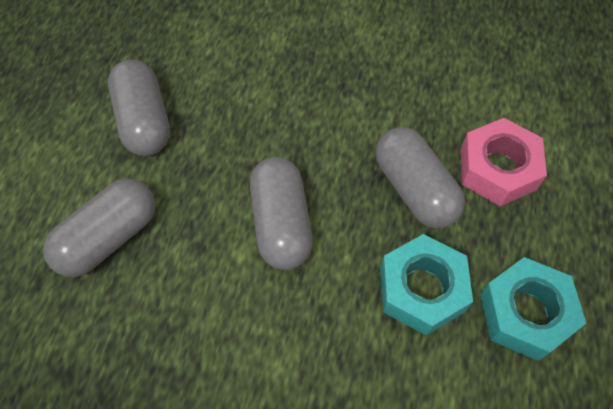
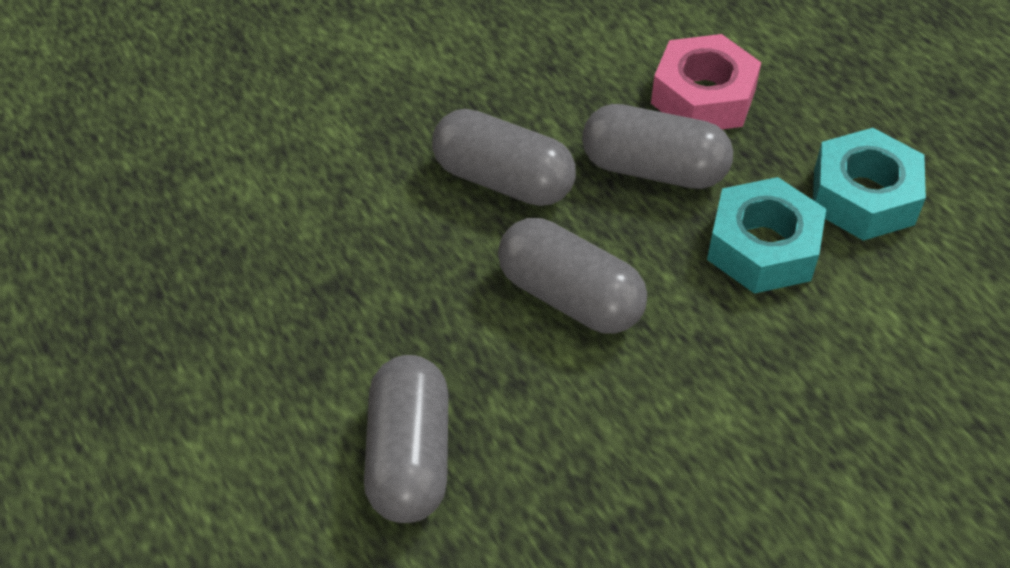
camera: 45 degrees left, 10 degrees down
(144, 121) = (294, 319): grey capsule -> grey capsule (503, 180)

